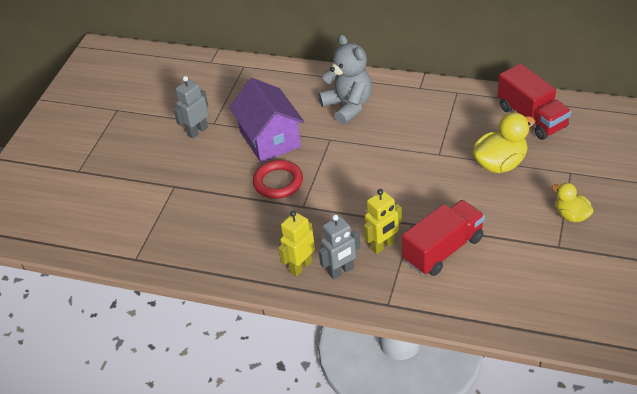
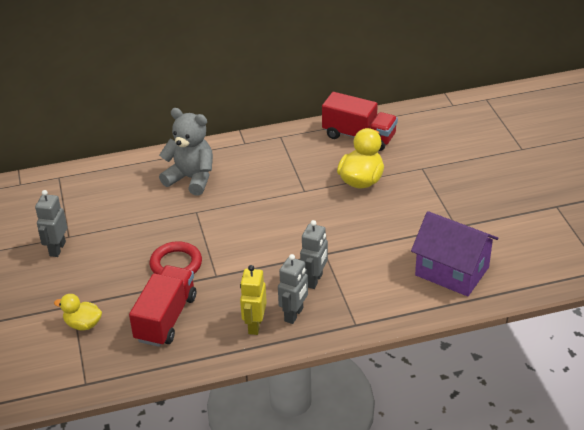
camera: 35 degrees left, 5 degrees down
(270, 139) = (138, 231): purple house -> purple house (452, 271)
(383, 246) = (314, 280): yellow robot -> grey robot
(443, 250) = (367, 264): red truck -> red truck (166, 318)
(571, 215) = (448, 199): yellow duck -> yellow duck (83, 324)

